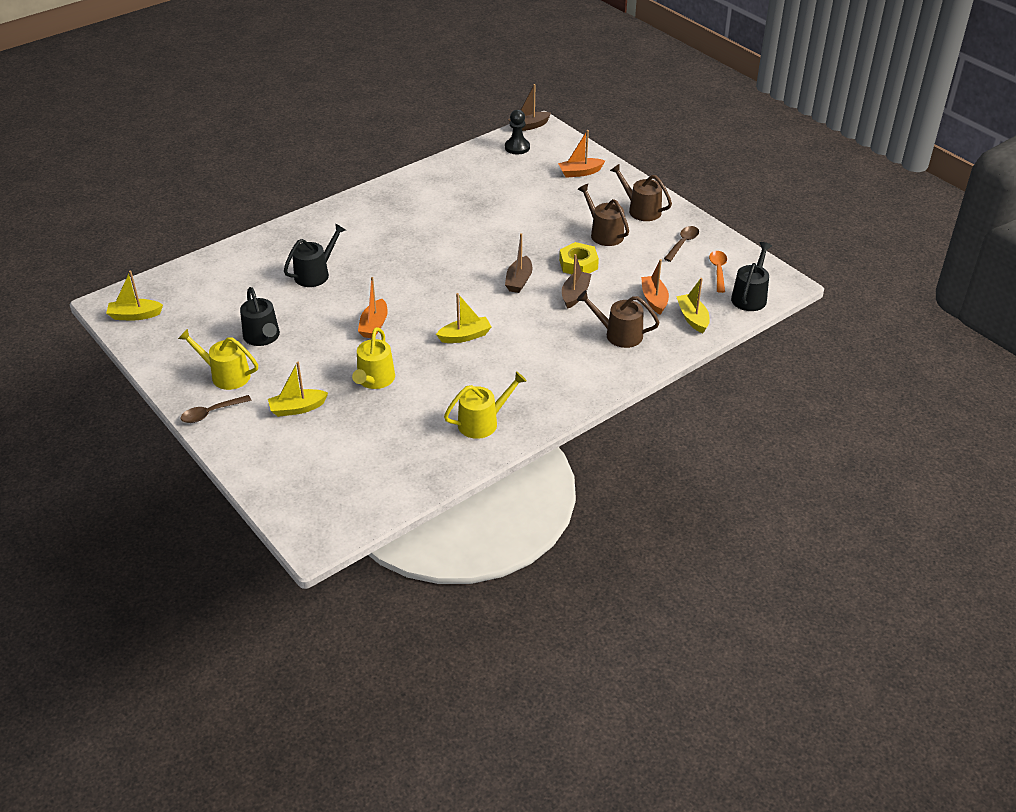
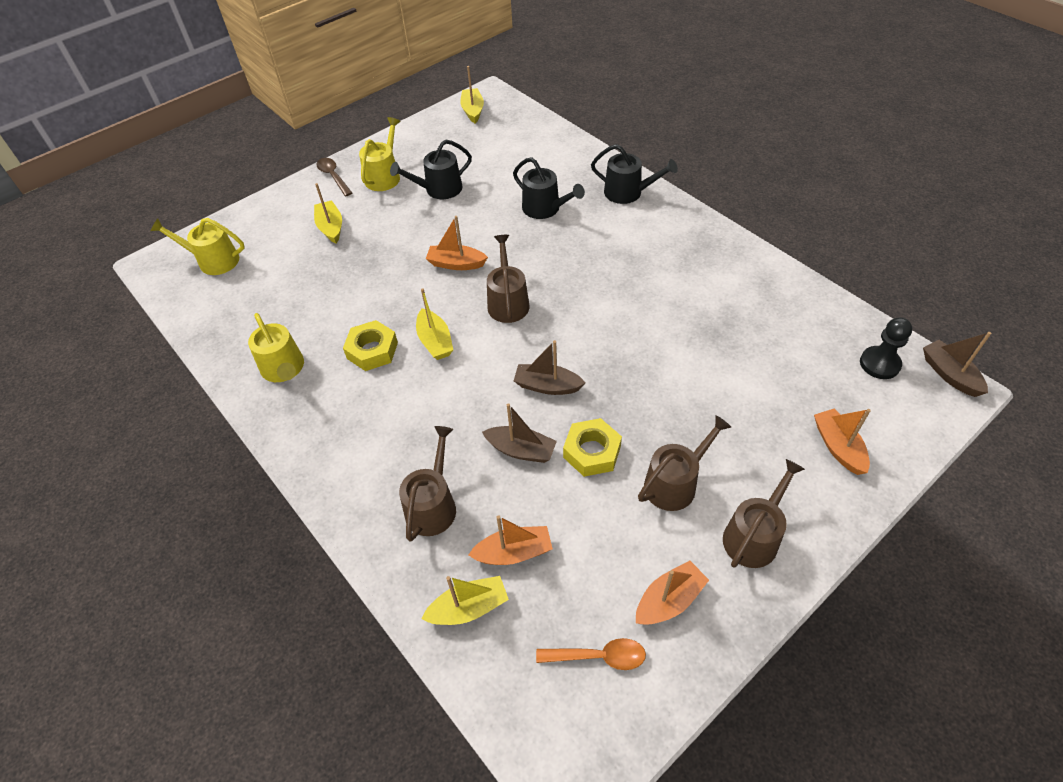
camera: 90 degrees right, 10 degrees up
(374, 380) = (366, 275): yellow watering can -> yellow watering can (213, 261)
(428, 297) = (508, 302): none -> brown watering can
(469, 371) = (372, 350): none -> yellow nut
(683, 243) = (669, 600): brown spoon -> orange boat
(750, 297) = (528, 708): black watering can -> black watering can (628, 192)

